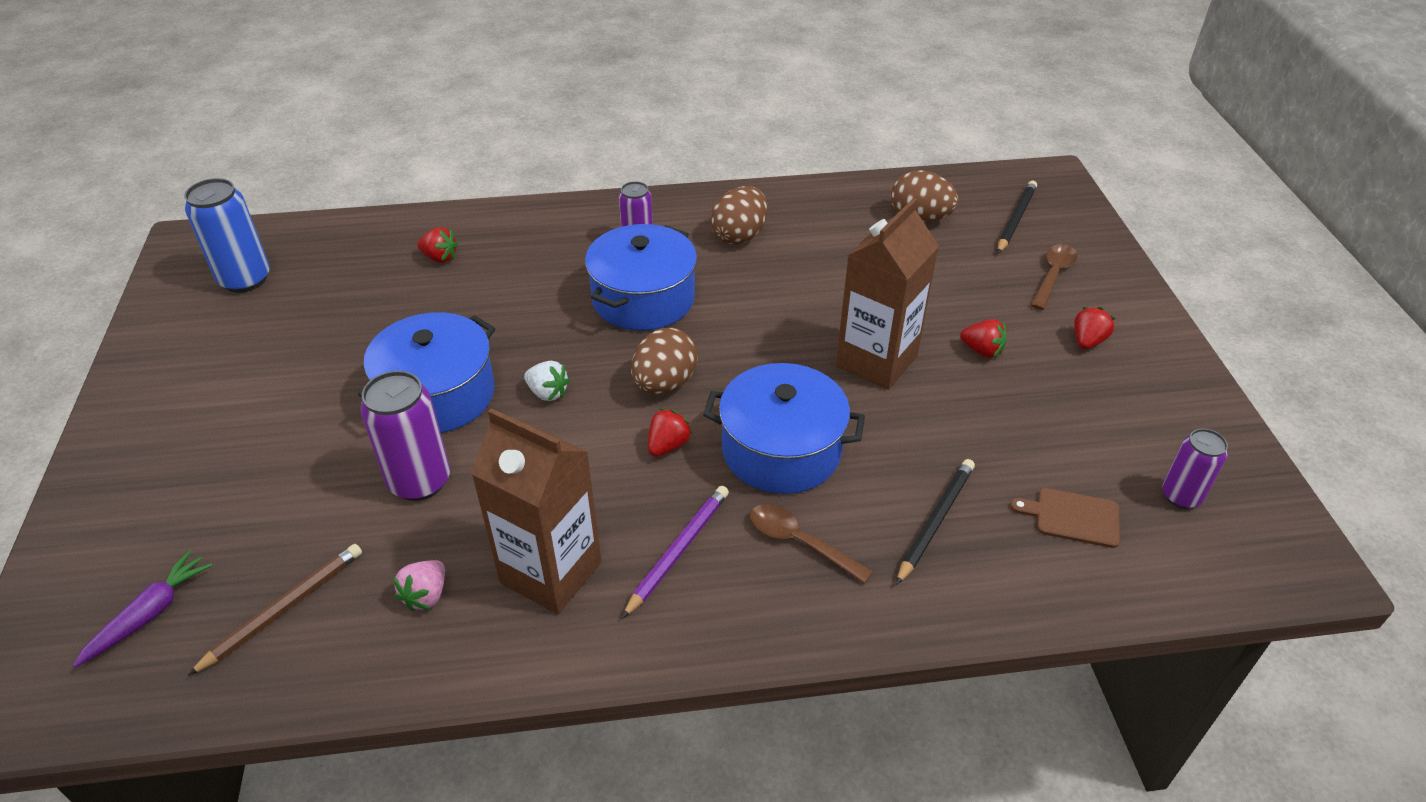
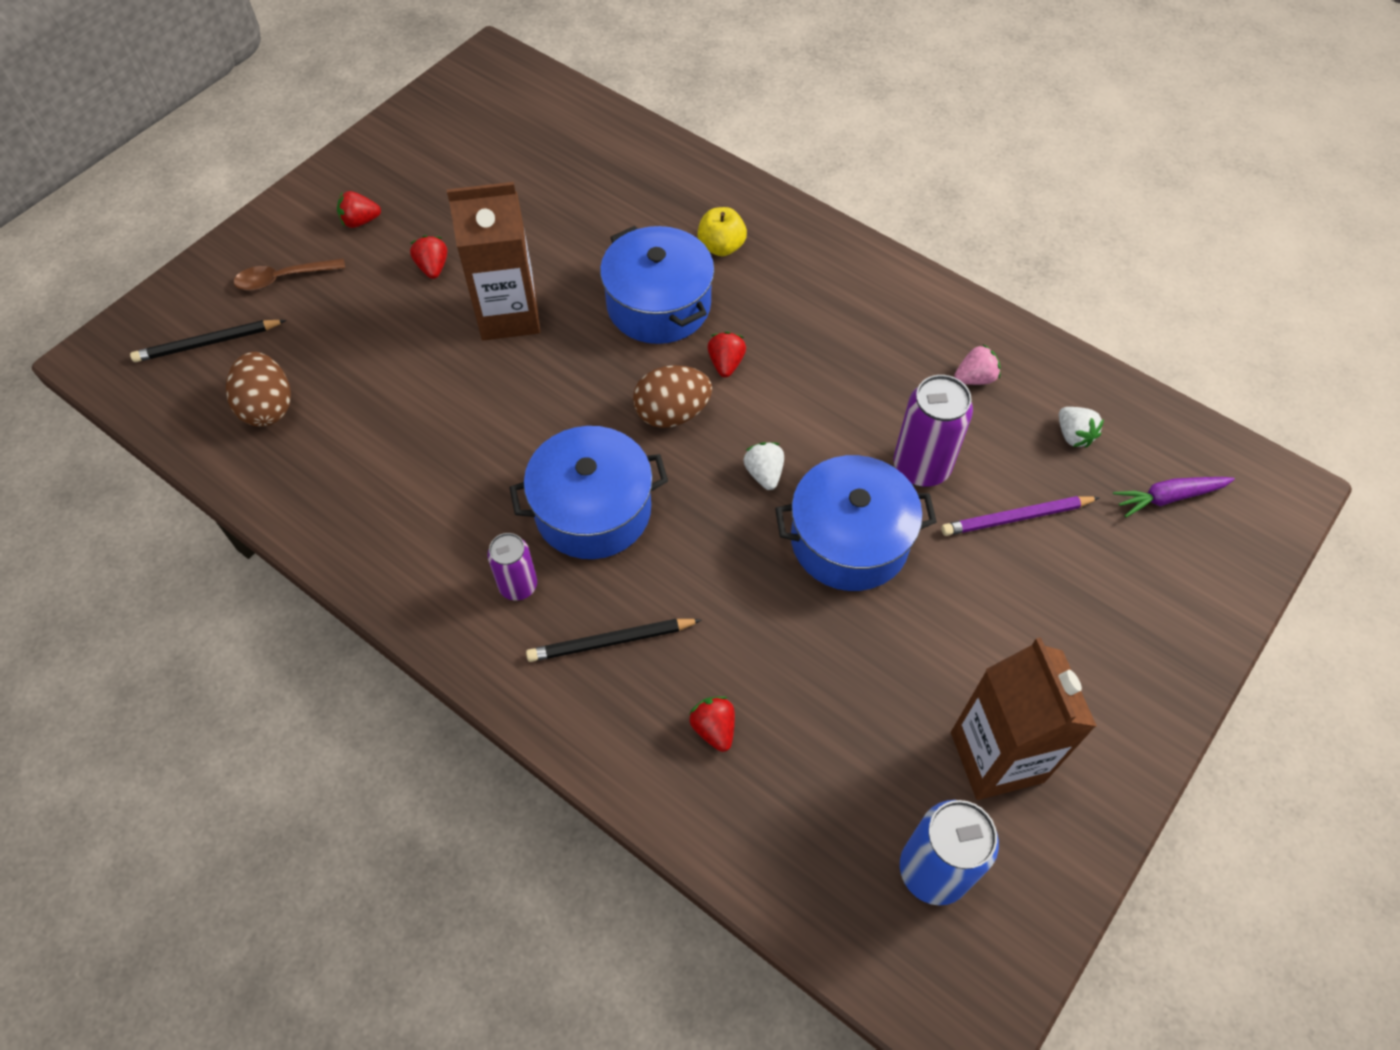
camera: 135 degrees left, 15 degrees up
(283, 609) = (1073, 435): brown pencil -> white strawberry
(551, 572) = (885, 337): brown carton -> brown carton (997, 757)
(668, 445) = (726, 363): red strawberry -> red strawberry turned 105 degrees clockwise
(678, 551) = (796, 293): purple pencil -> purple pencil (1016, 518)
(739, 236) = (428, 515): brown egg -> none
(800, 542) = (721, 247): brown spoon -> yellow apple
(935, 521) = (632, 202): black pencil -> black pencil (611, 641)
(1073, 517) = (558, 151): brown cutting board -> none
(1181, 496) = (486, 119): purple can -> none

